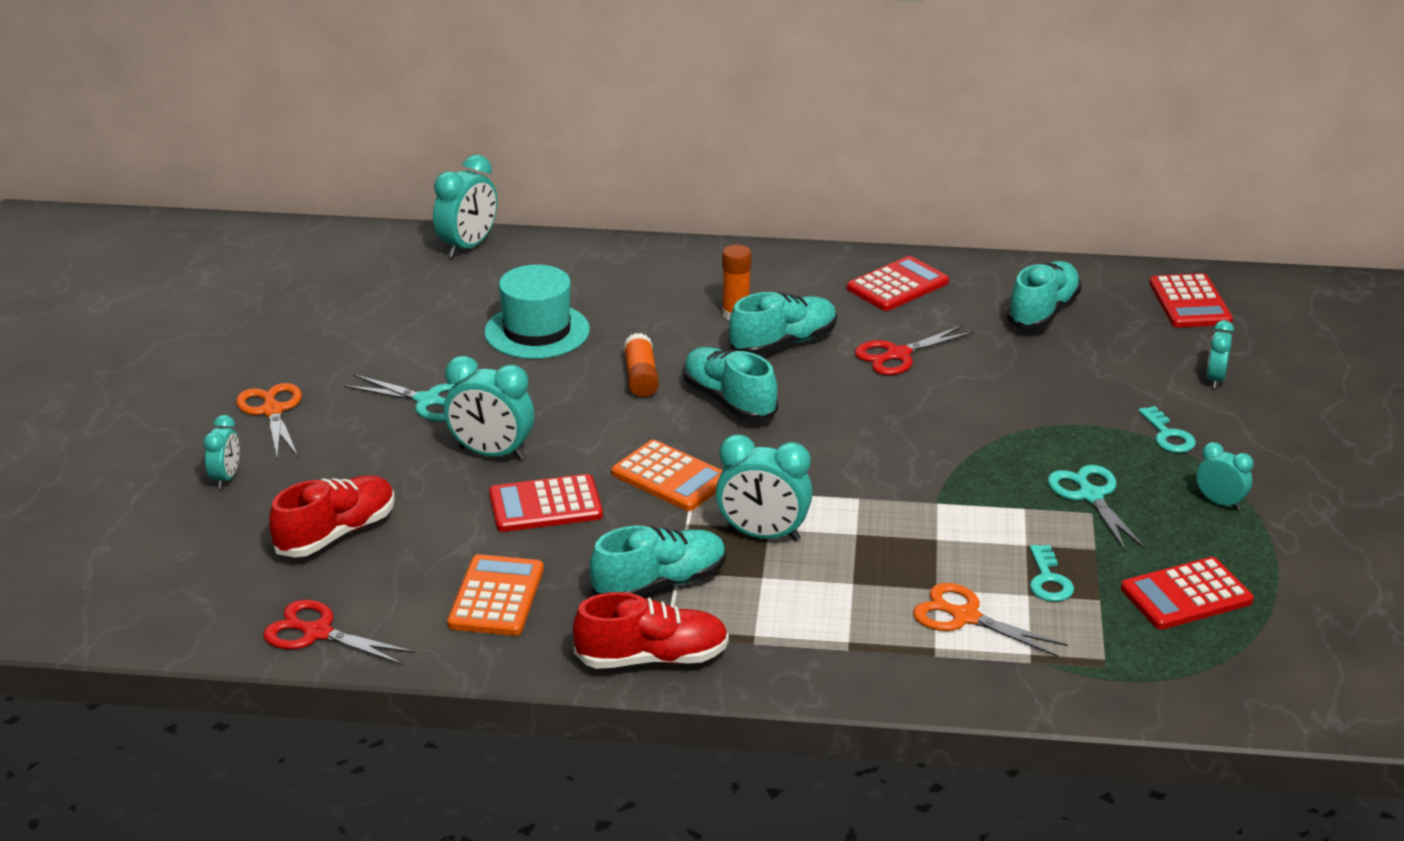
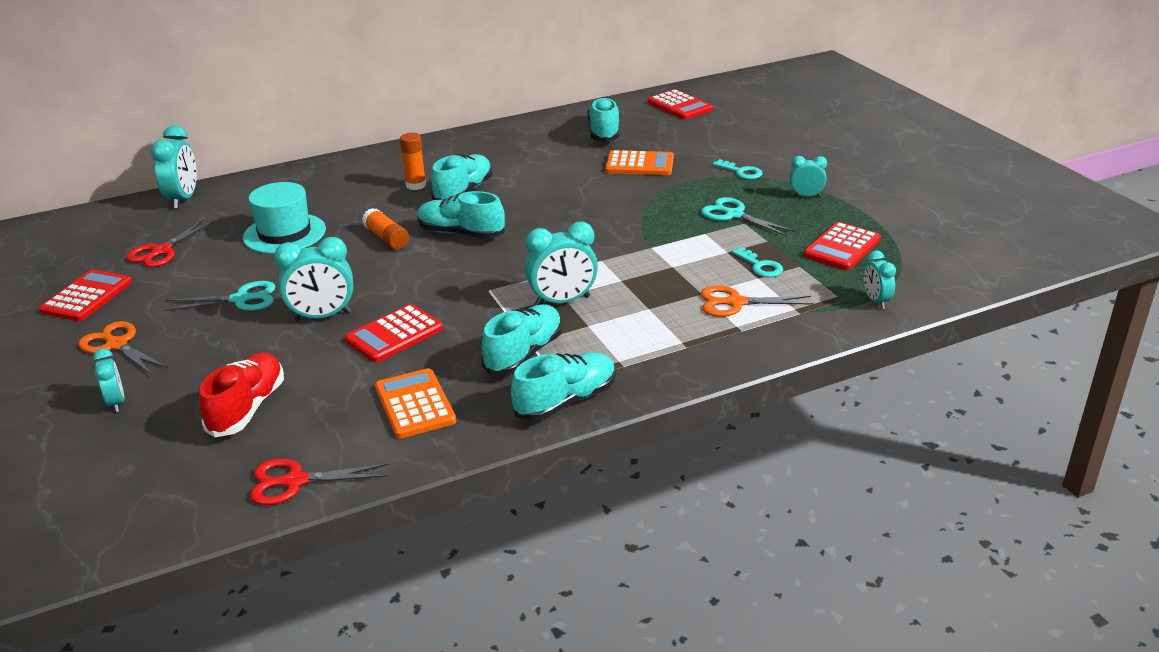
camera: 30 degrees left, 0 degrees up
(652, 658) = (565, 401): red shoe -> turquoise shoe
(670, 477) = (466, 289): orange calculator -> orange calculator (639, 164)
(897, 285) = (503, 142): red calculator -> red calculator (87, 297)
(898, 355) = (542, 177): red scissors -> red scissors (161, 251)
(1215, 379) = (734, 138): turquoise clock -> turquoise clock (876, 301)

